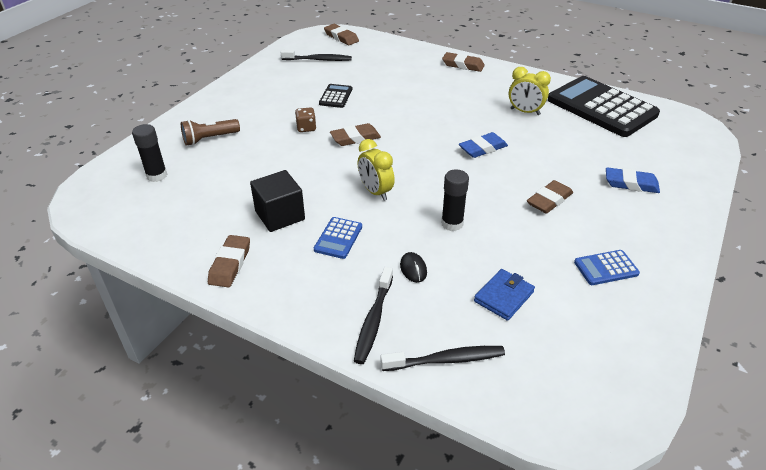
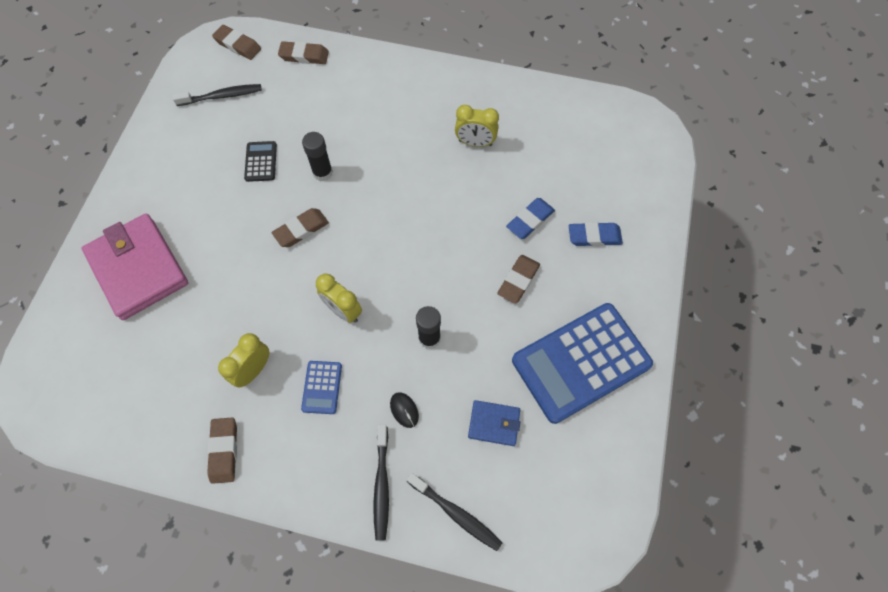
camera: 15 degrees left, 25 degrees up
(157, 176) = (100, 343): black glue stick -> black glue stick (322, 173)
(210, 139) = (138, 269): brown flashlight -> pink wallet
(280, 215) = (253, 370): black cube -> yellow clock
(306, 128) = (242, 225): brown dice -> none
(446, 360) = (456, 513): black toothbrush -> black toothbrush turned 60 degrees clockwise
(463, 65) = (393, 71): brown eraser -> brown eraser (304, 56)
(482, 148) = (440, 215): blue eraser -> blue eraser (530, 220)
(503, 296) = (494, 423): blue wallet -> blue wallet turned 75 degrees clockwise
(601, 107) = (554, 117): black calculator -> none
(606, 268) = (581, 362): blue calculator -> blue calculator, size x2.35

